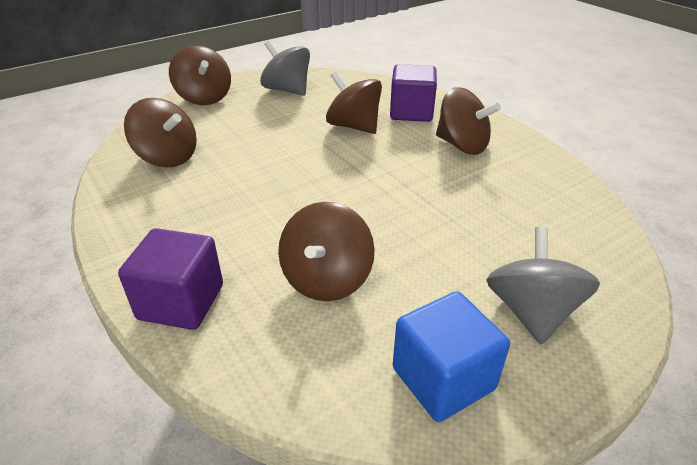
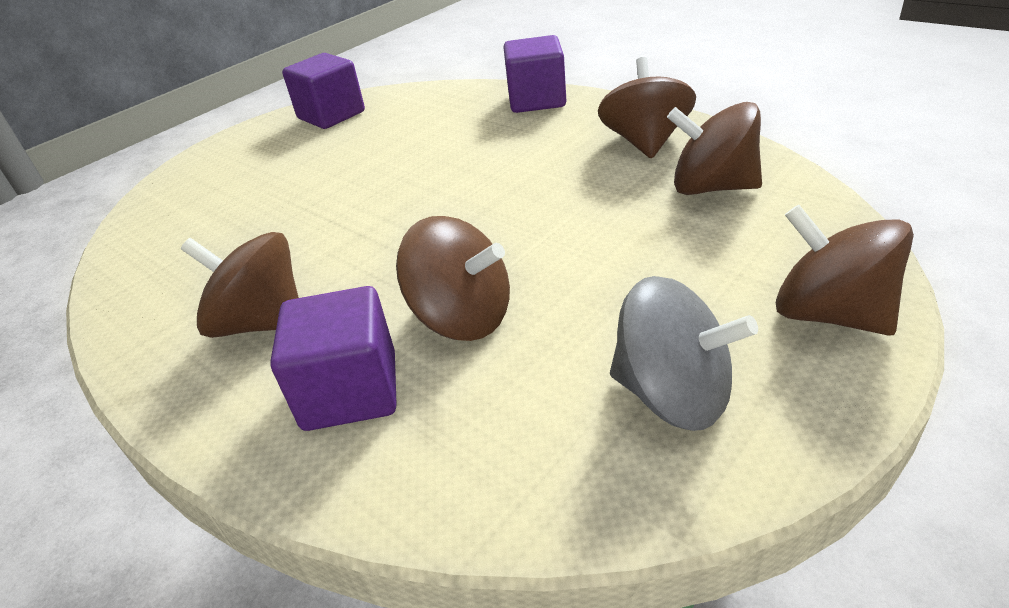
camera: 170 degrees right, 0 degrees up
(326, 279) = (427, 136): brown spinning top -> brown spinning top (645, 142)
(443, 378) = (331, 115): blue cube -> purple cube
(531, 312) = (253, 158): grey spinning top -> none

